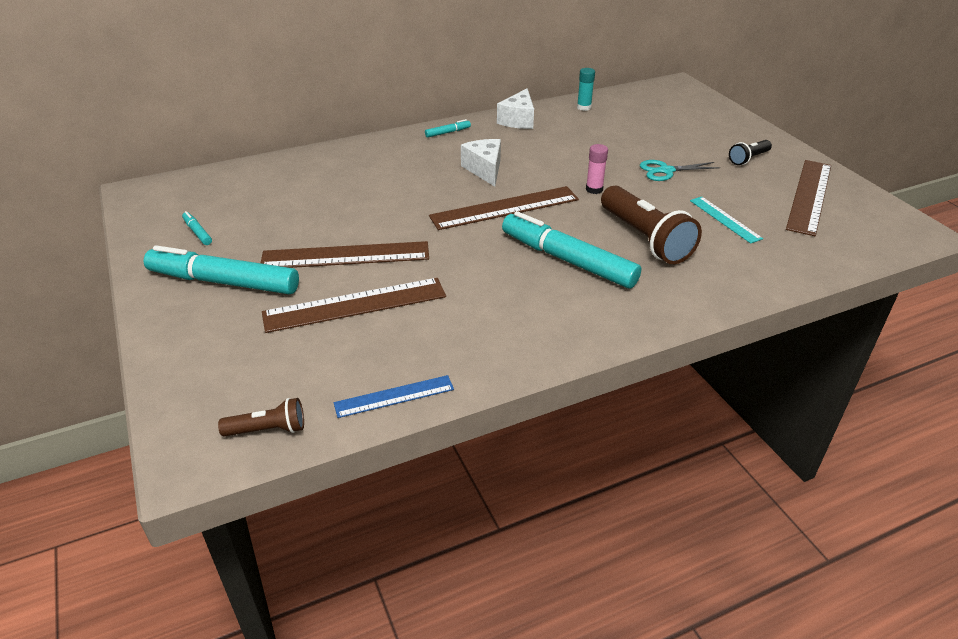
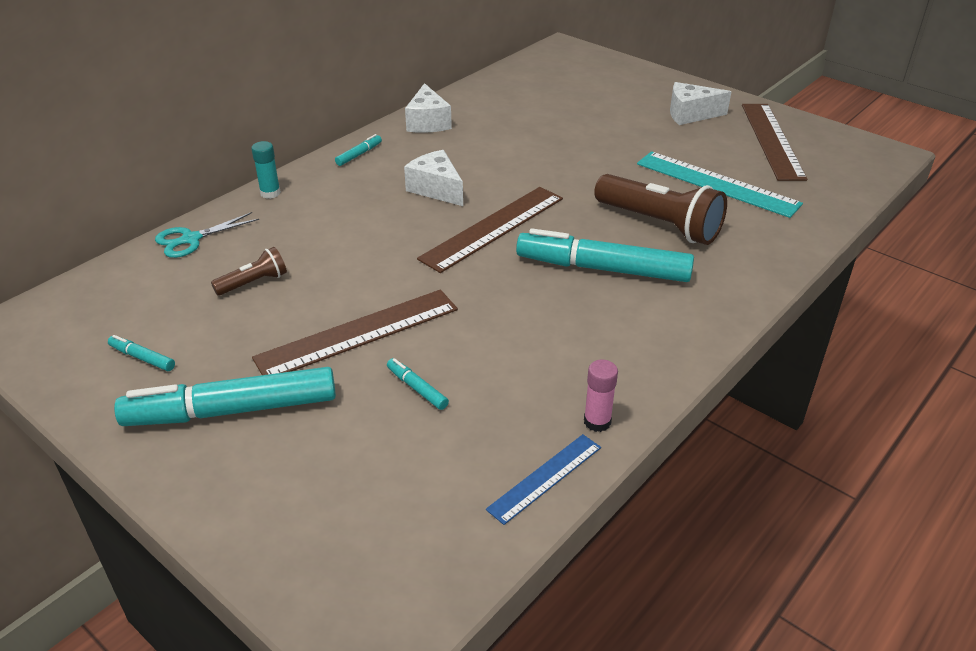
camera: 25 degrees left, 0 degrees up
(268, 429) = (436, 568): brown flashlight -> brown flashlight (253, 283)
(355, 305) = (417, 388): brown ruler -> turquoise marker
(584, 107) = (487, 92): turquoise glue stick -> turquoise glue stick (270, 193)
(594, 189) = (569, 183): pink glue stick -> pink glue stick (597, 422)
(666, 171) = (624, 145): turquoise scissors -> turquoise scissors (191, 239)
(724, 219) = (716, 184): turquoise ruler -> turquoise ruler, size x1.75
(748, 159) = (690, 114): black flashlight -> white cheese

